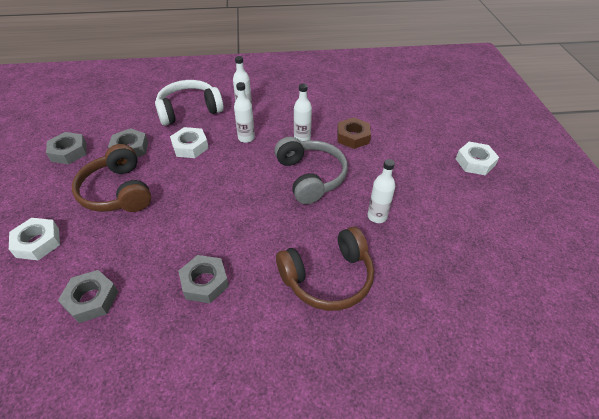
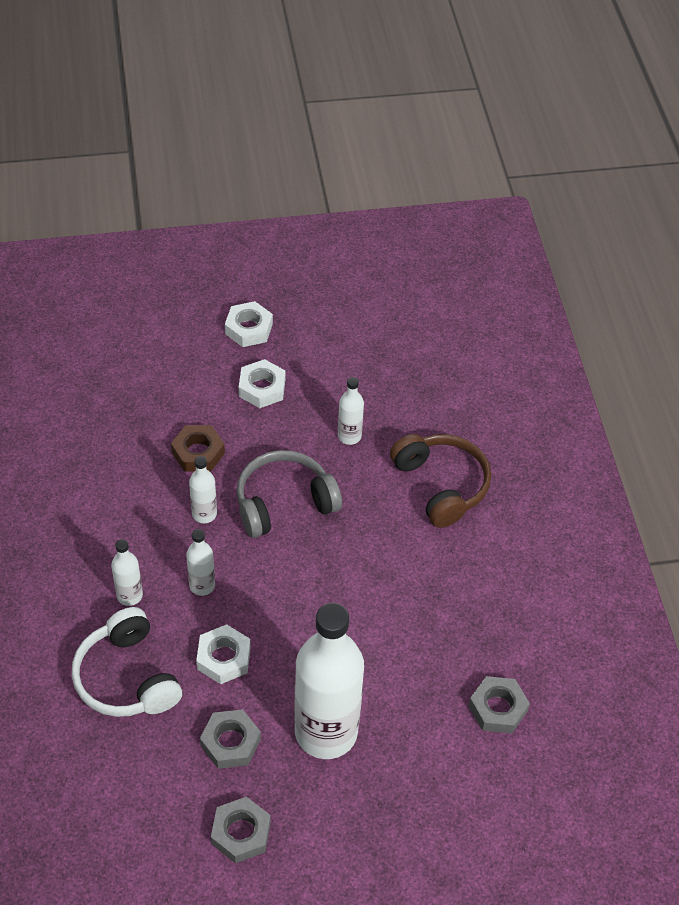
camera: 95 degrees left, 5 degrees up
(38, 242) = (425, 801): white nut -> white nut (262, 388)
(118, 191) = (326, 732): brown headphones -> white bottle
(204, 282) = (461, 599): grey nut -> none

